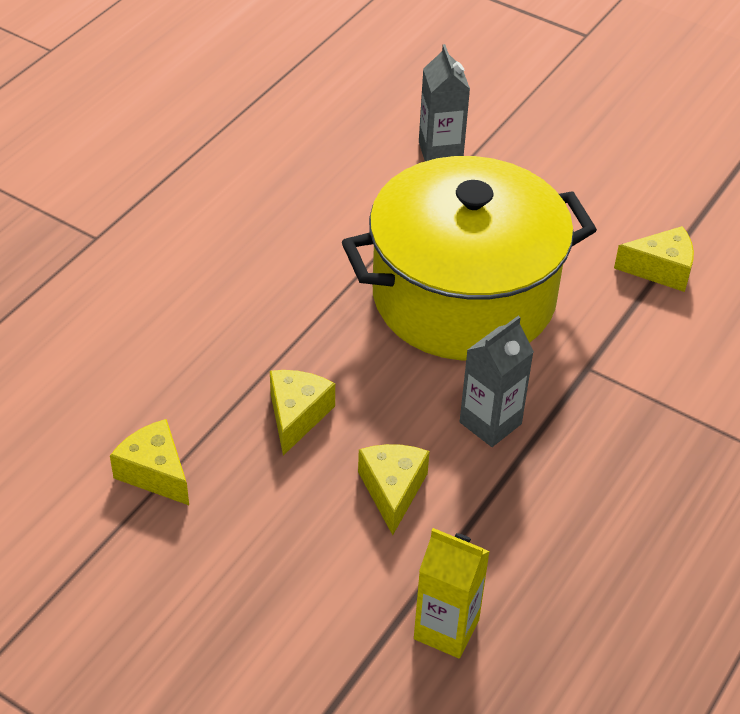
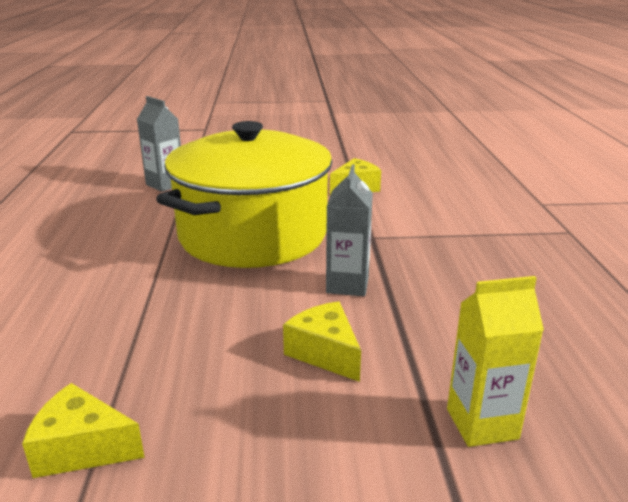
camera: 35 degrees left, 20 degrees down
(297, 415) = (193, 342): yellow cheese -> none

